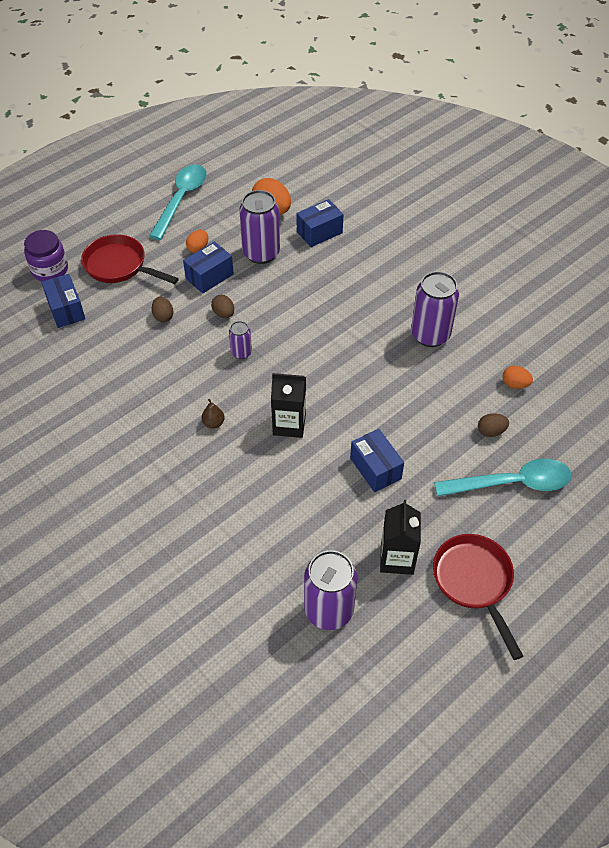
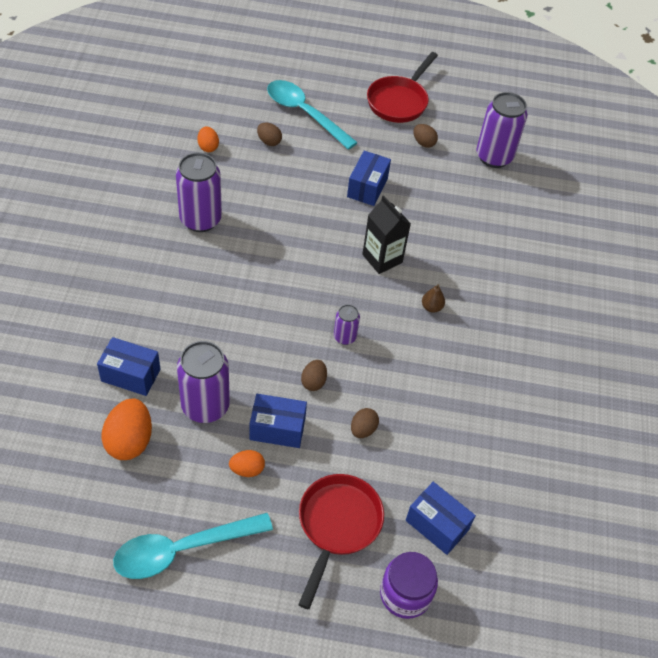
camera: 135 degrees left, 0 degrees up
(66, 310) = (437, 525): blue box -> blue box turned 75 degrees counterclockwise
(119, 266) = (337, 526): red pan -> red pan turned 150 degrees counterclockwise
(397, 558) = (423, 143): black carton -> brown egg

